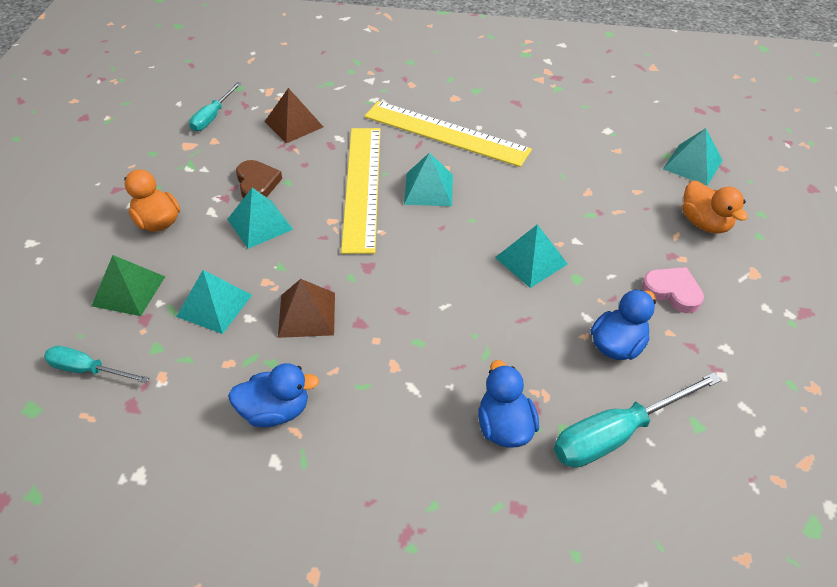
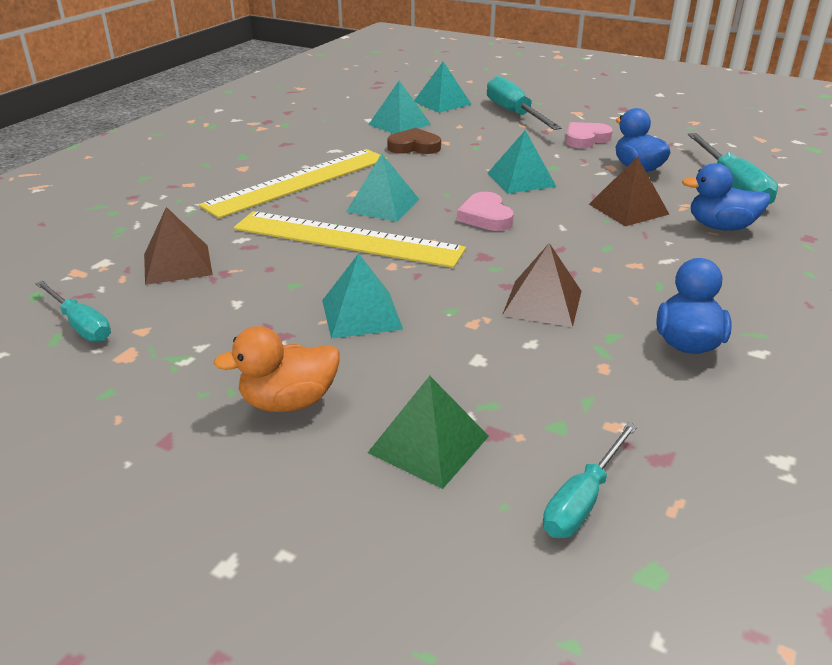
camera: 70 degrees left, 15 degrees down
(214, 305) = (497, 367): turquoise pyramid -> turquoise pyramid (399, 124)
(257, 183) = (276, 306): brown heart -> brown heart (414, 147)
(439, 253) = (485, 217): none -> pink heart
(508, 348) = (628, 209): none -> brown pyramid
(704, 223) = (514, 114): orange duck -> turquoise screwdriver

